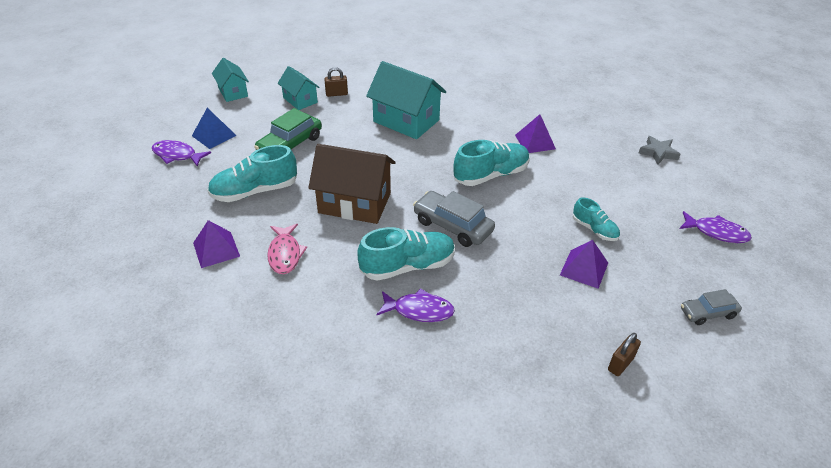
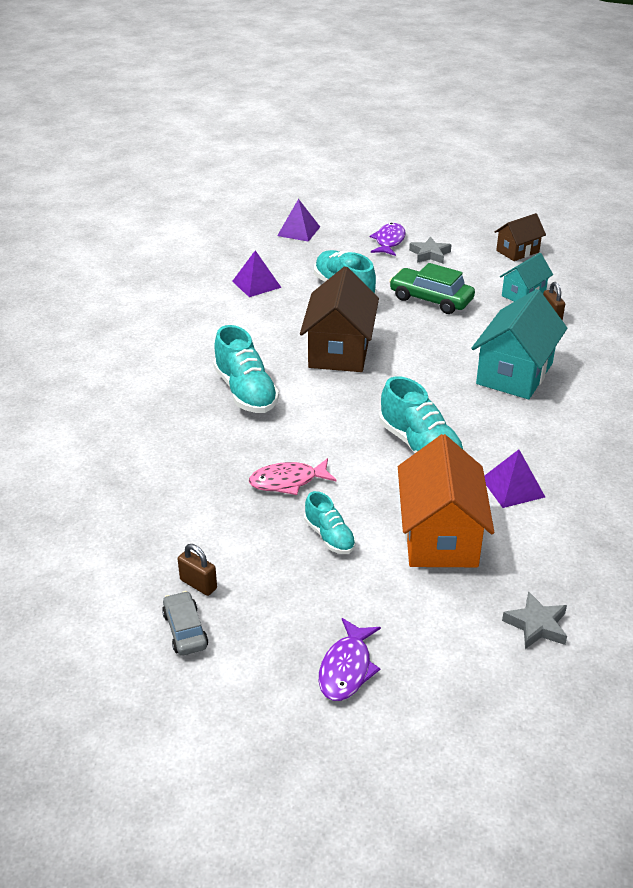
camera: 85 degrees right, 5 degrees down
(214, 135) = (430, 254): blue pyramid -> grey star
(233, 92) = (517, 251): turquoise house -> brown house
(285, 254) = (255, 319): pink fish -> pink fish (288, 481)
(419, 310) = (184, 403): purple fish -> none
(452, 226) = (314, 419): grey car -> none
(584, 268) = (255, 522): purple pyramid -> purple pyramid (298, 231)
(587, 178) = (440, 536): none -> orange house
(594, 229) = (329, 536): turquoise shoe -> turquoise shoe turned 75 degrees counterclockwise
(620, 364) = (110, 542): brown padlock -> brown padlock (198, 584)

